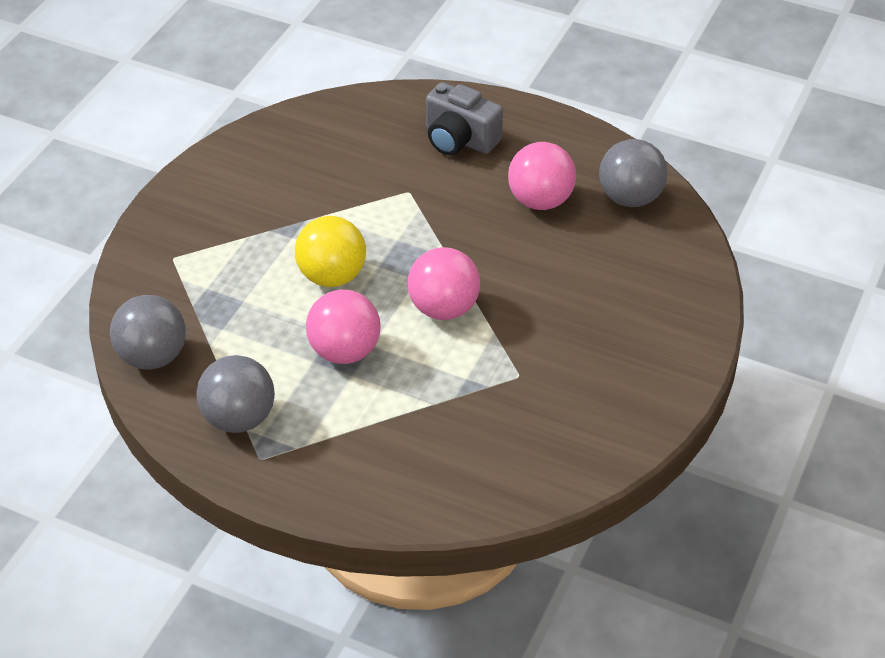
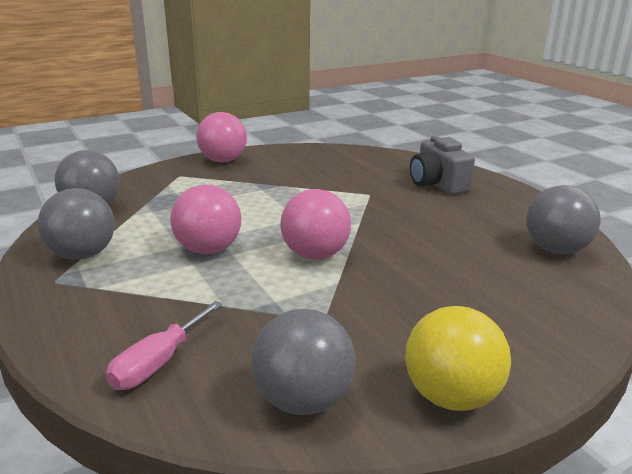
camera: 35 degrees right, 20 degrees down
(332, 276) = (259, 213): yellow ball -> yellow ball (451, 396)
(447, 478) = (158, 363): none -> pink screwdriver
(540, 201) = (469, 227): pink ball -> pink ball (223, 161)
(571, 450) = (303, 400): none -> grey ball

